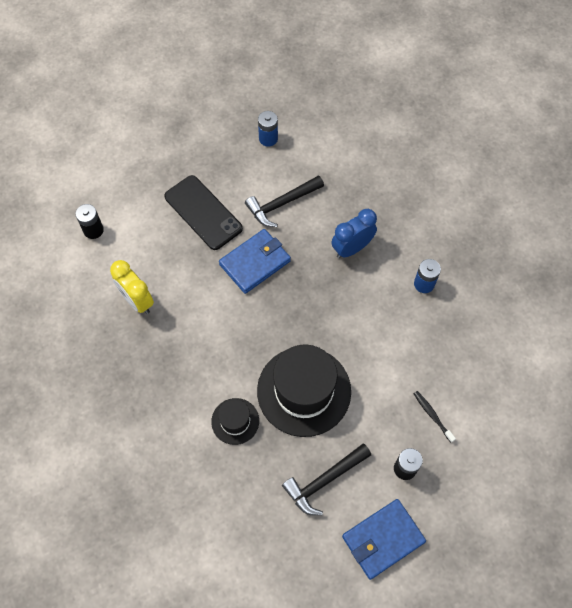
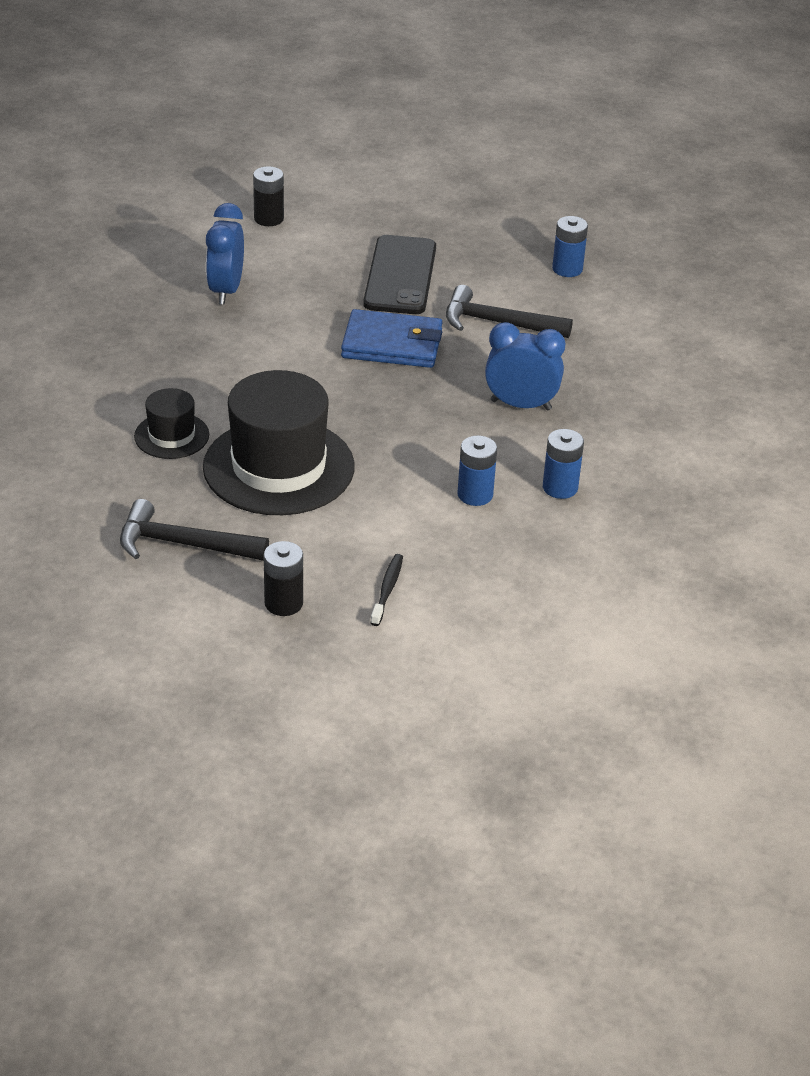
camera: 45 degrees right, 25 degrees down
(137, 301) = (226, 291): yellow clock -> blue clock
(383, 539) = (165, 633): blue wallet -> none
(398, 323) = (475, 495): none -> blue battery

